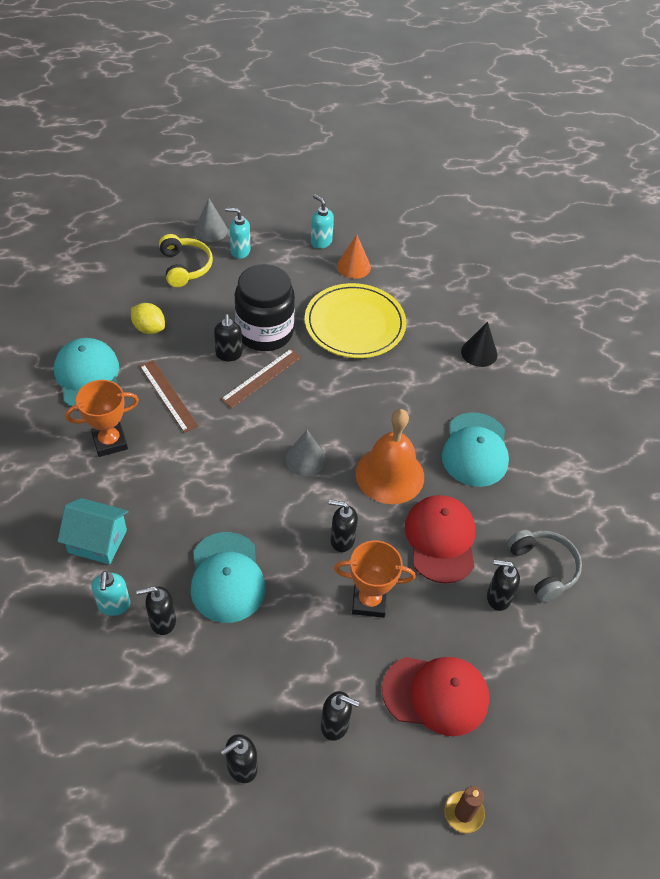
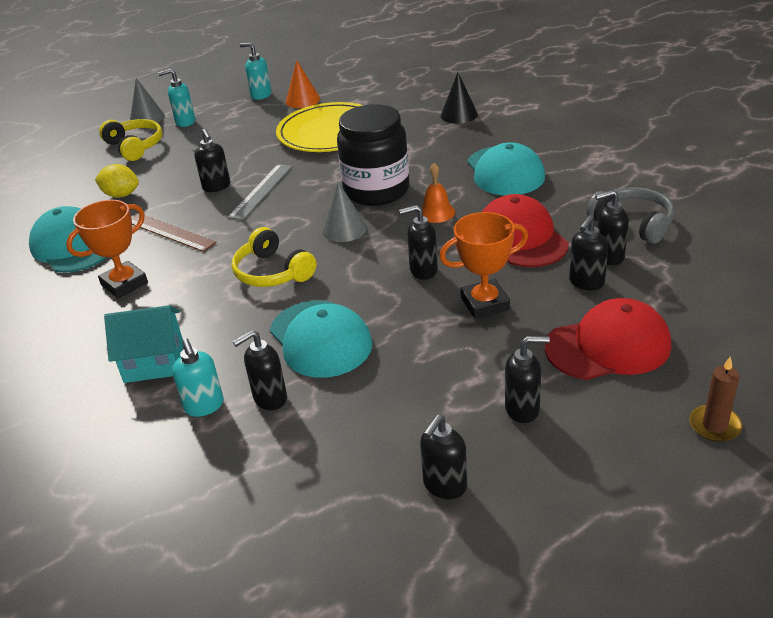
camera: 15 degrees left, 15 degrees down
(225, 484) = (272, 272): none -> yellow headphones
(262, 378) = (261, 191): brown ruler -> grey ruler
(264, 332) = (244, 162): black jar -> black jar (376, 190)
(389, 475) = (436, 212): orange bell -> orange bell, size x0.49
(461, 618) = (586, 282): none -> black soap dispenser

